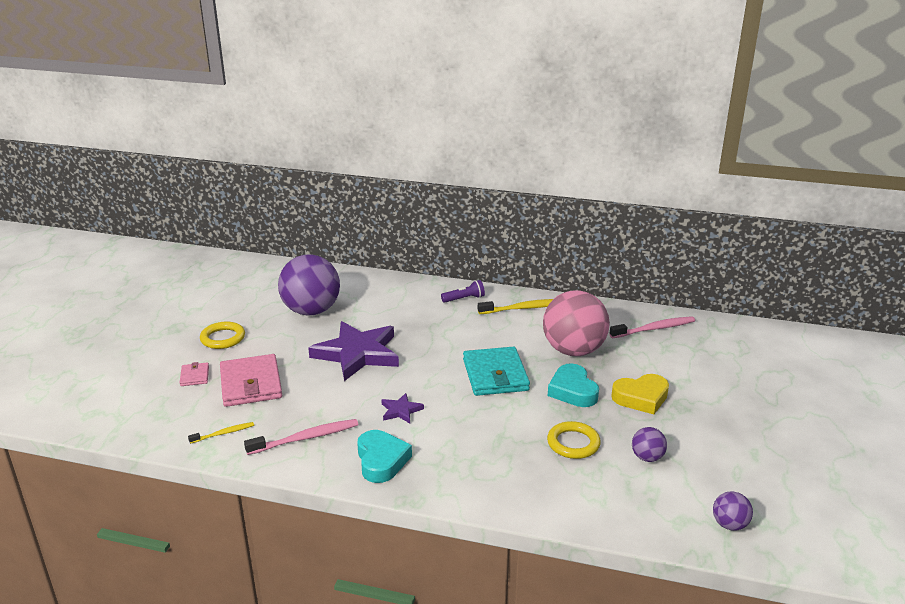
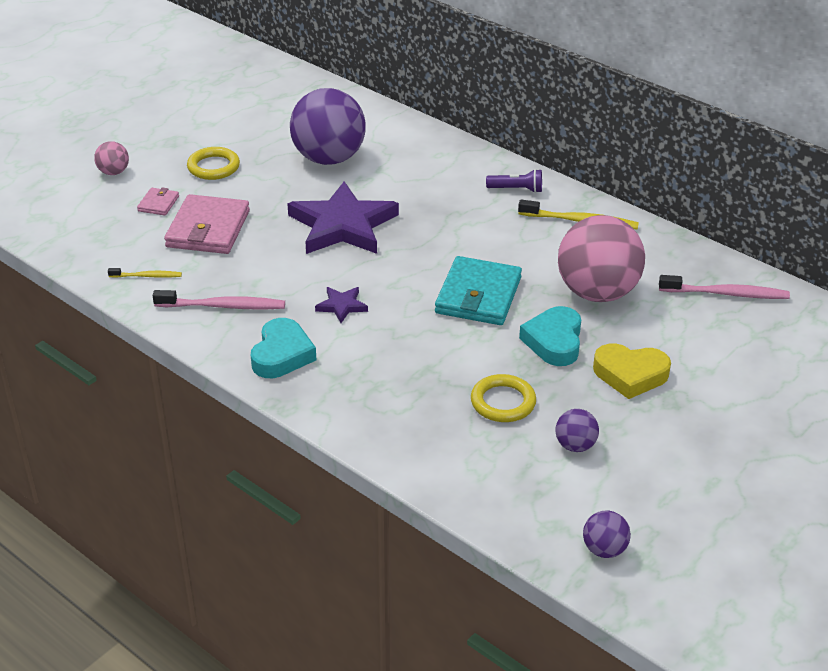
camera: 25 degrees right, 10 degrees up
(138, 362) = (113, 172): none -> pink ball

